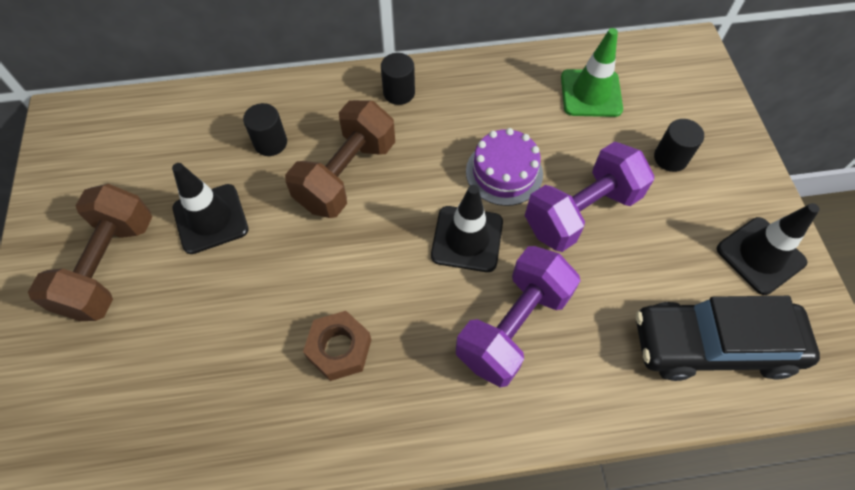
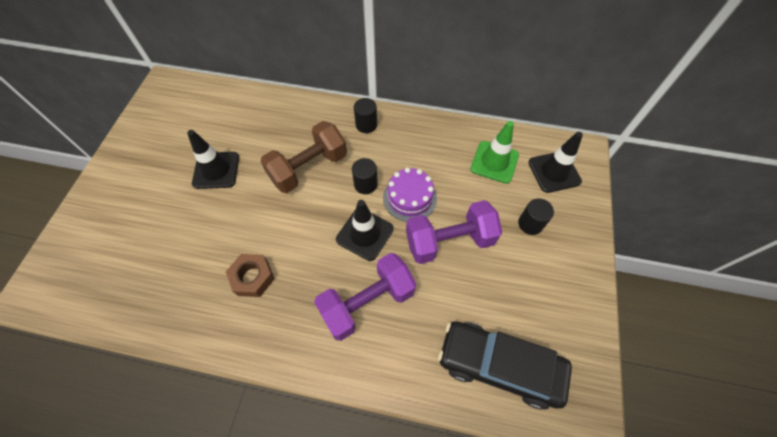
camera: 20 degrees right, 0 degrees up
(110, 266) = (147, 181): brown dumbbell -> none
(270, 143) = (273, 134): black cylinder -> black cylinder (365, 184)
(760, 255) = (564, 314): black traffic cone -> black traffic cone (554, 172)

